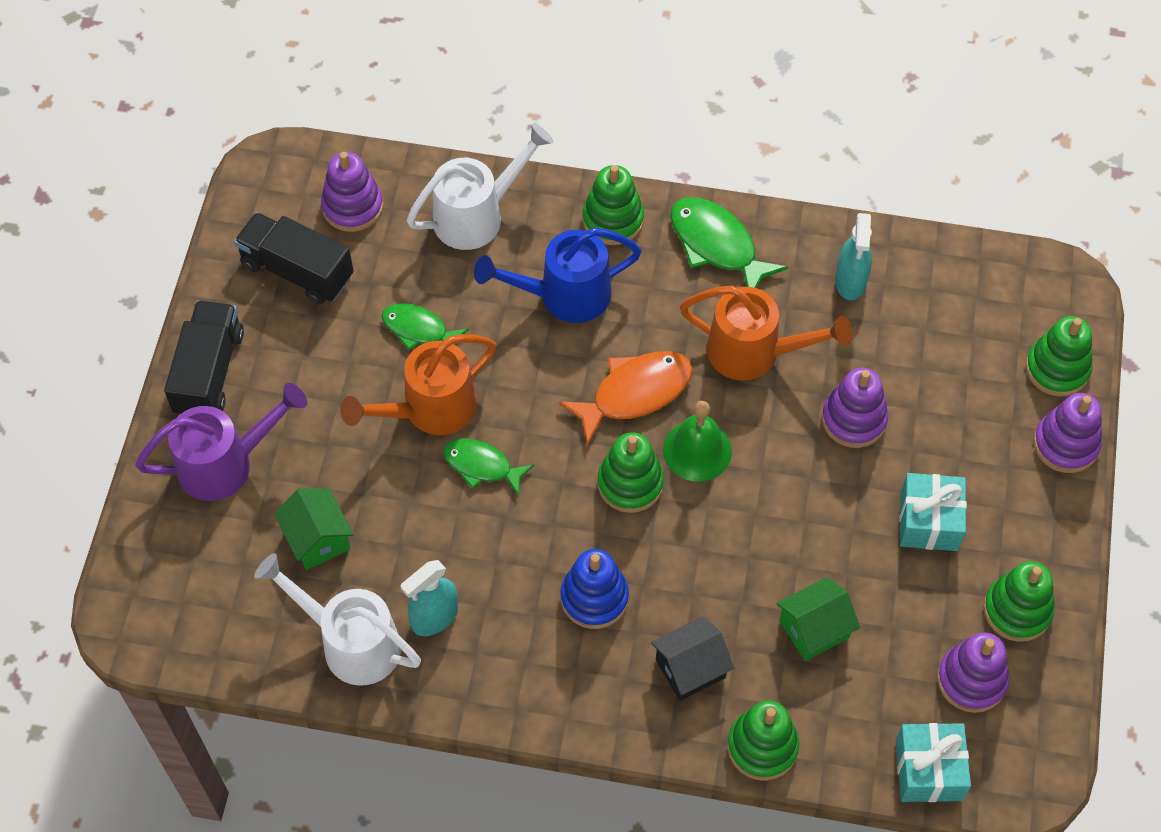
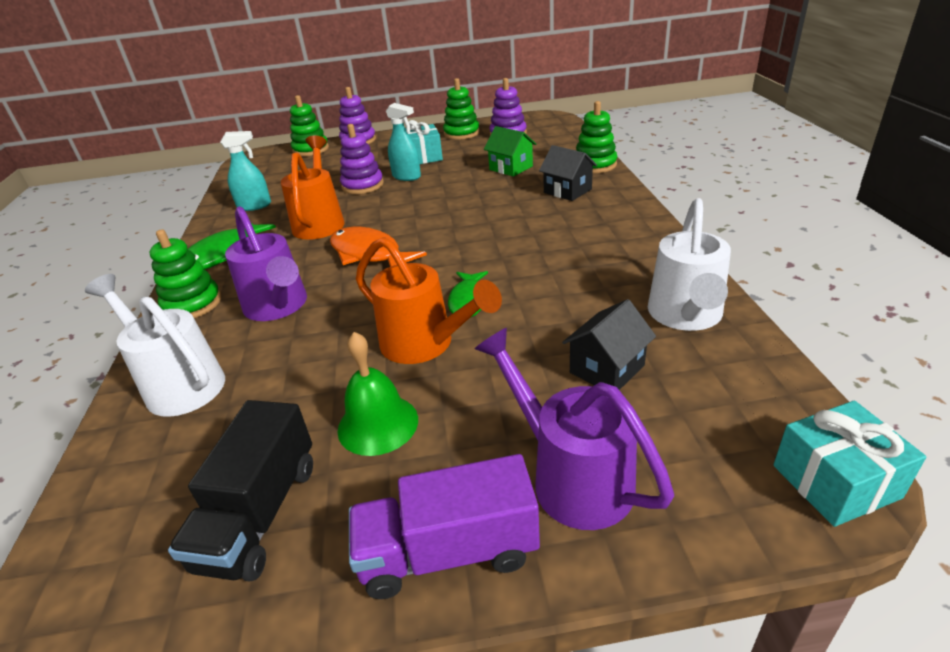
camera: 105 degrees left, 25 degrees down
(209, 372) = (448, 552): black truck -> purple truck
(317, 539) = (607, 369): green house -> black house
(352, 207) = (152, 493): purple stacking toy -> none
(419, 329) = (332, 380): green fish -> none
(434, 617) = (622, 284): turquoise spray bottle -> turquoise spray bottle (406, 176)
(564, 295) = (278, 307): blue watering can -> purple watering can
(594, 598) = (547, 229): blue stacking toy -> none
(630, 483) = (448, 238): green stacking toy -> none
(697, 450) = (408, 222): green bell -> green bell (378, 424)
(928, 770) = (565, 133): turquoise gift -> turquoise gift (835, 481)

